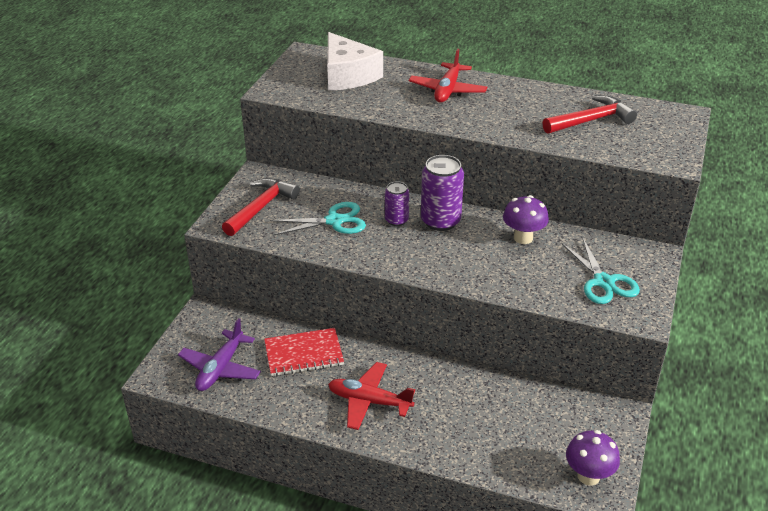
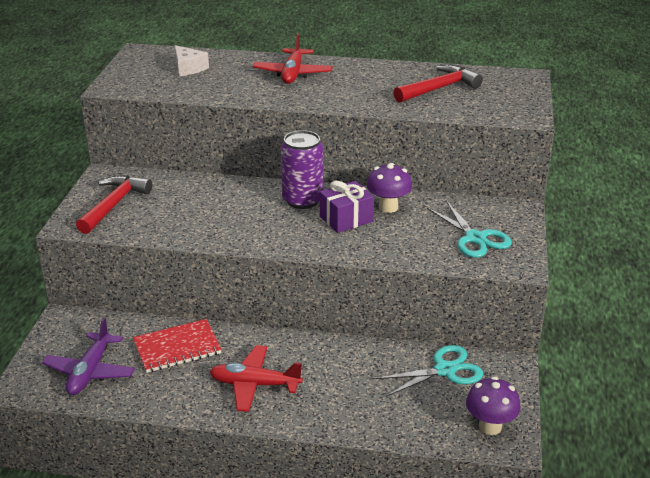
camera: 10 degrees left, 5 degrees down
(334, 221) = (194, 210): turquoise scissors -> turquoise scissors (445, 370)
(347, 75) = (188, 68): white cheese -> white cheese, size x0.56
(396, 220) = (257, 203): purple can -> none
(479, 246) = (346, 219): none -> purple gift

